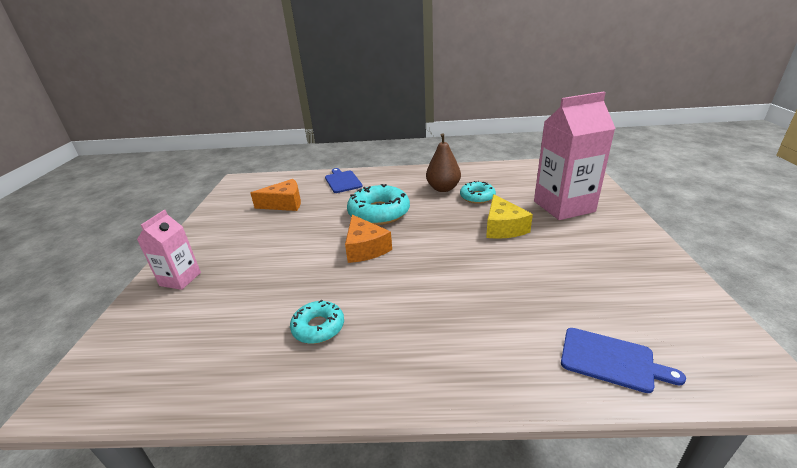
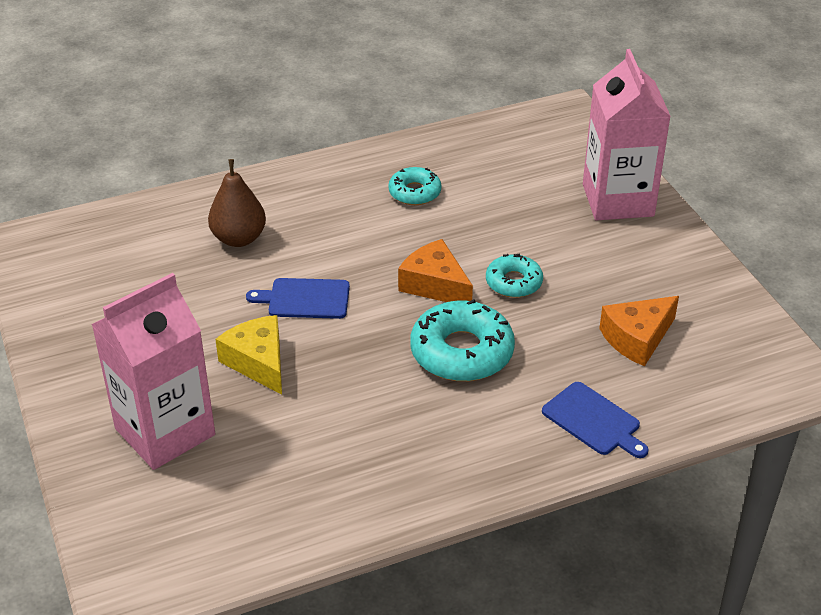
camera: 155 degrees right, 10 degrees up
(180, 279) = (618, 200): pink carton -> pink carton, size x1.80
(443, 188) = (385, 439): brown pear -> brown pear (239, 238)
(477, 197) = (315, 426): turquoise donut -> turquoise donut (513, 282)
(611, 360) = (142, 225): blue cutting board -> blue cutting board (305, 299)

